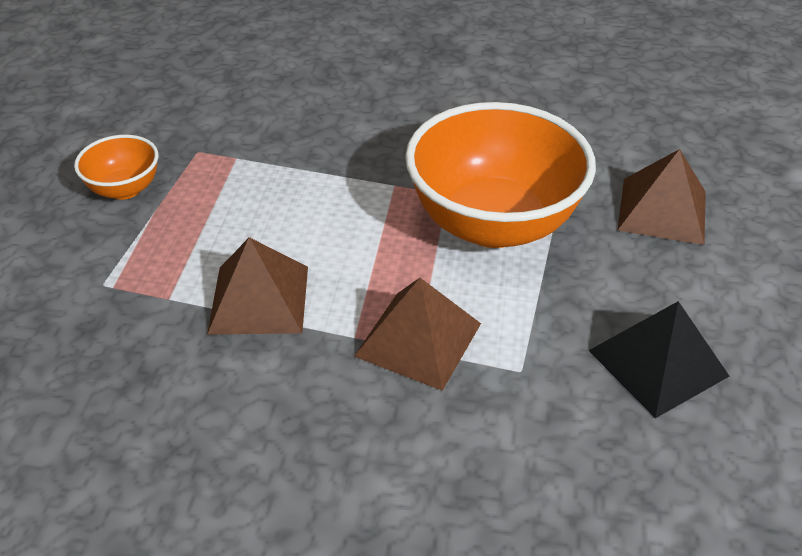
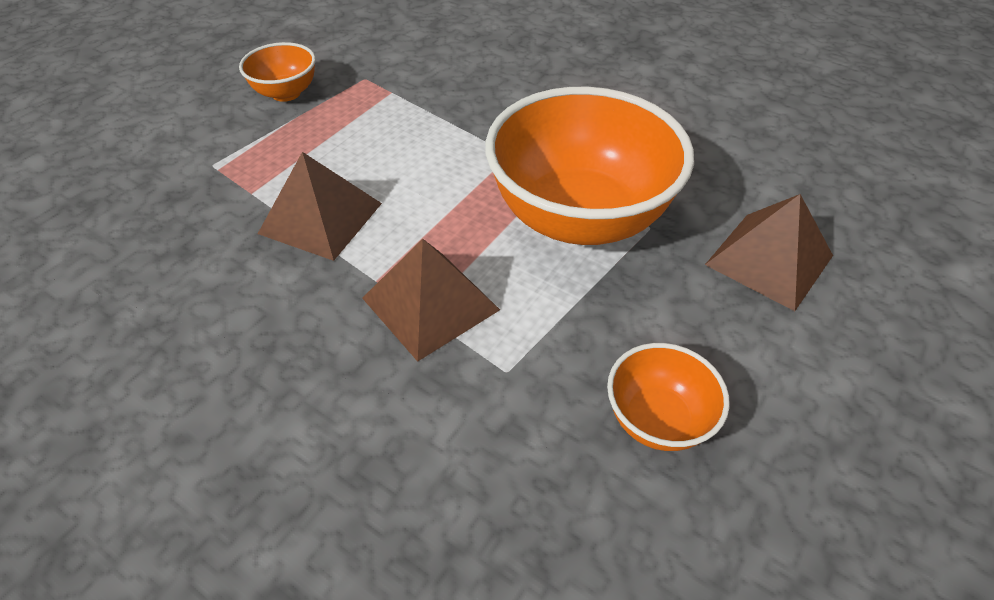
camera: 25 degrees right, 5 degrees up
(658, 363) = (657, 419): black pyramid -> orange bowl

